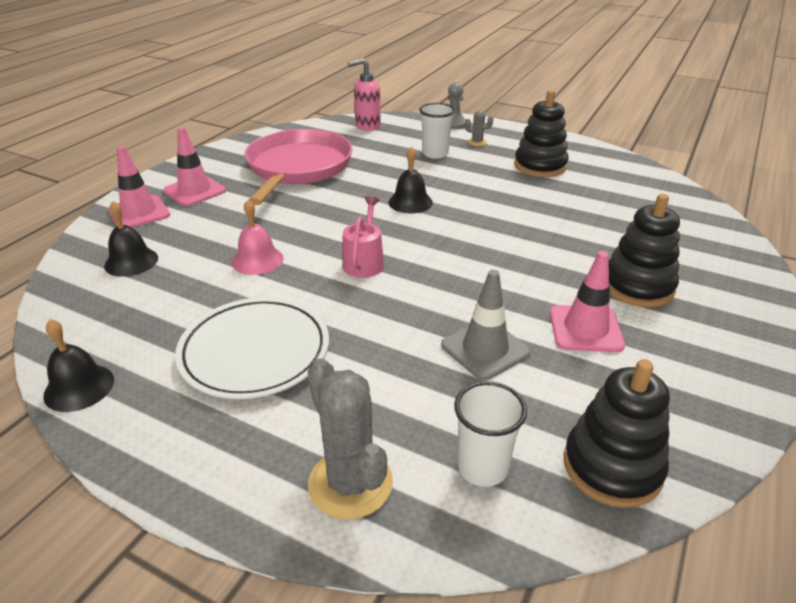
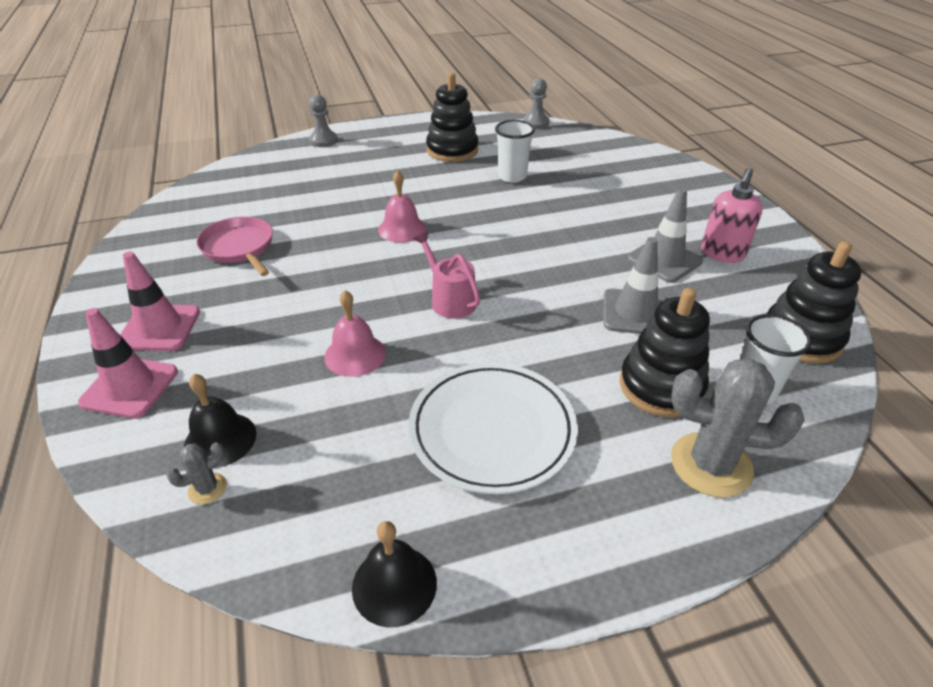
camera: 45 degrees left, 5 degrees up
(298, 168) = (239, 247): pink pan -> pink pan, size x0.56
(367, 126) = (241, 175): pink soap dispenser -> pink soap dispenser (722, 254)
(410, 202) = (402, 229): black bell -> pink bell
(435, 153) = (351, 175): white cup -> white cup (512, 176)
(477, 142) = (371, 150): grey cactus -> grey cactus (207, 488)
(585, 329) = (664, 260): pink traffic cone -> grey traffic cone
(637, 286) = (646, 213): black stacking toy -> black stacking toy (661, 386)
(654, 173) = (535, 123): none -> grey pawn

